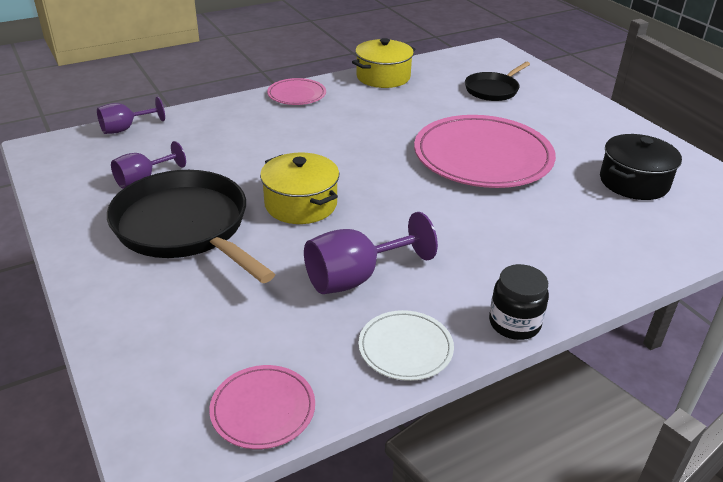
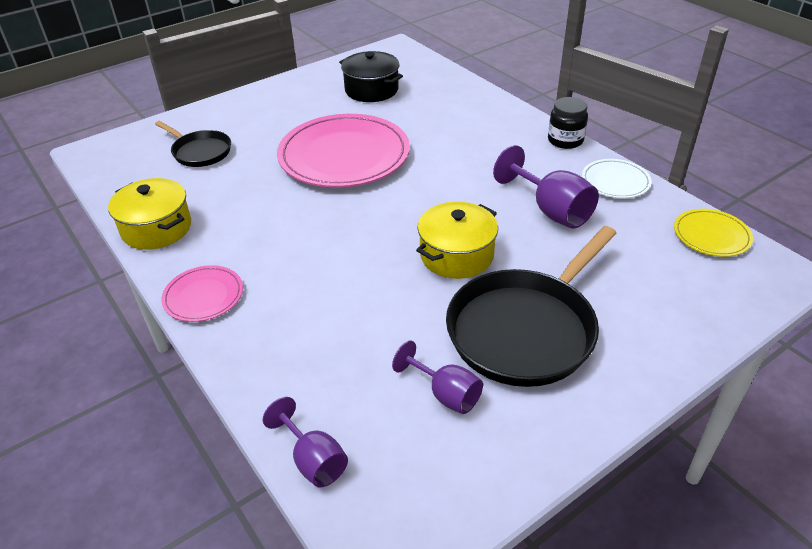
camera: 95 degrees left, 5 degrees up
(263, 409) = (711, 235): pink plate -> yellow plate

